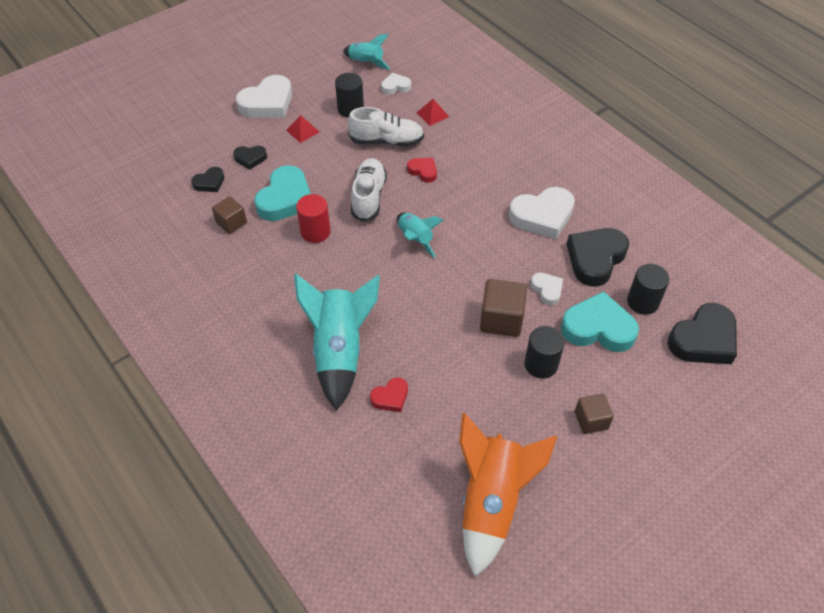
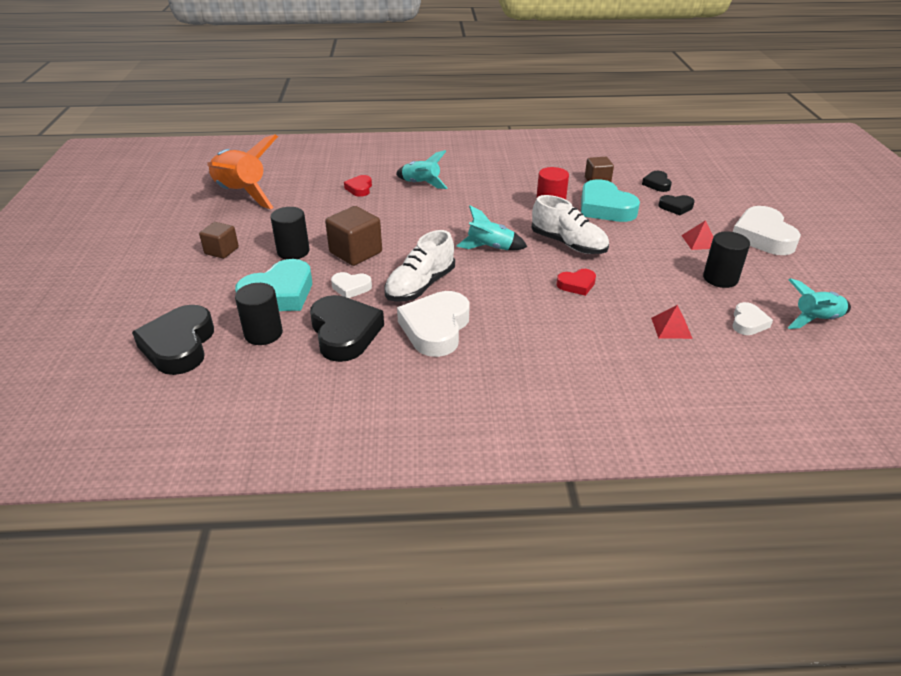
camera: 125 degrees right, 15 degrees down
(250, 158) = (676, 207): black heart -> black heart turned 120 degrees counterclockwise
(339, 351) = (421, 184): turquoise rocket -> turquoise rocket, size x0.55
(386, 141) = (645, 281): white shoe -> white shoe (420, 286)

